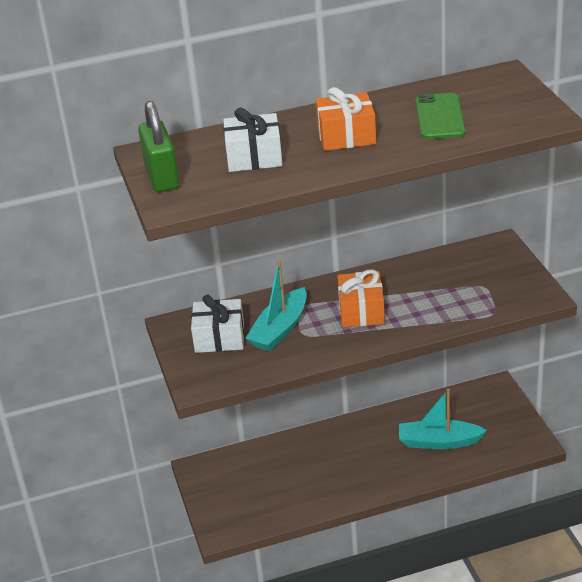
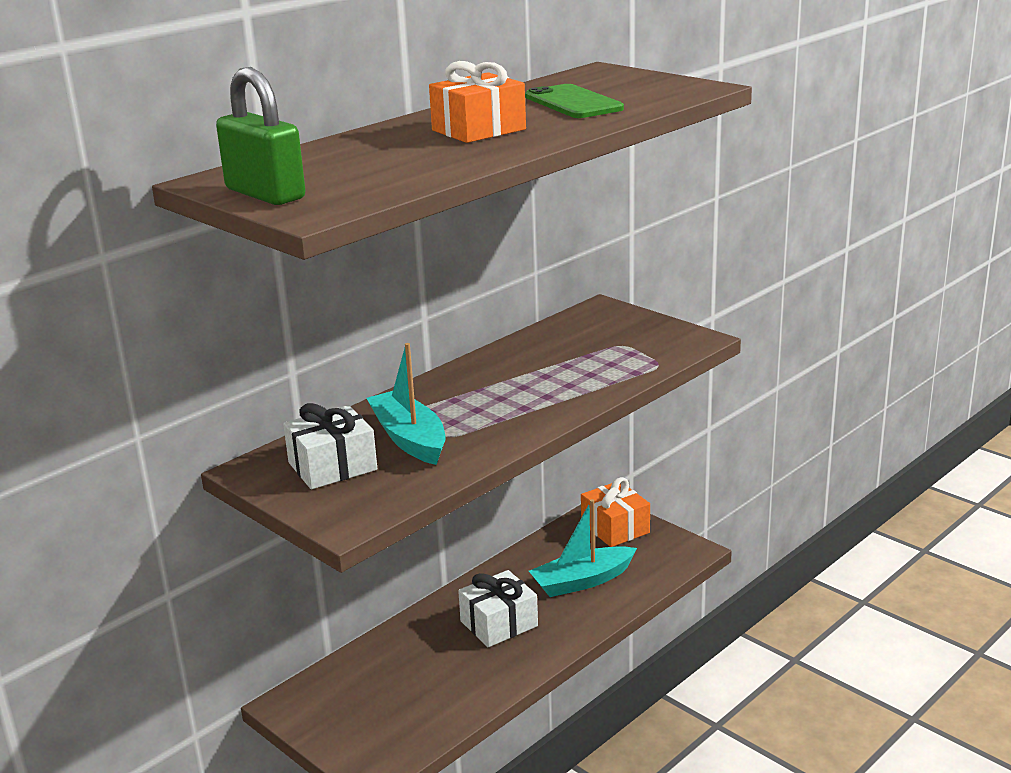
camera: 30 degrees left, 10 degrees down
(254, 157) = (378, 161): white gift -> white gift (499, 623)
(280, 329) = (409, 439): turquoise boat -> turquoise boat turned 150 degrees clockwise
(361, 311) = (499, 398): orange gift -> orange gift (615, 528)

